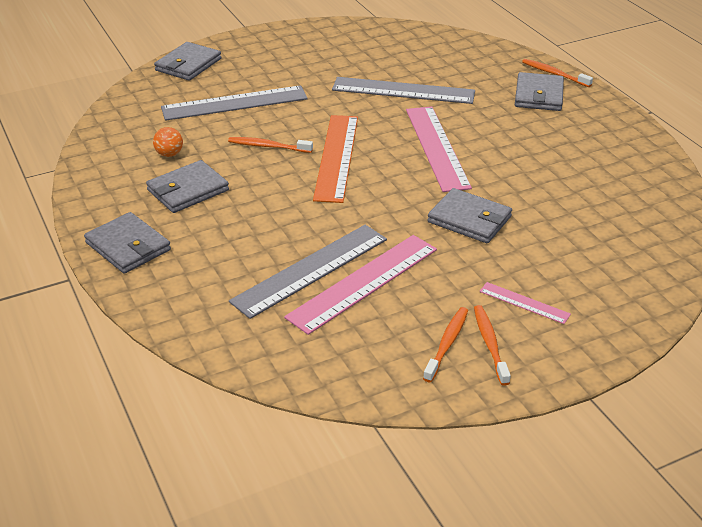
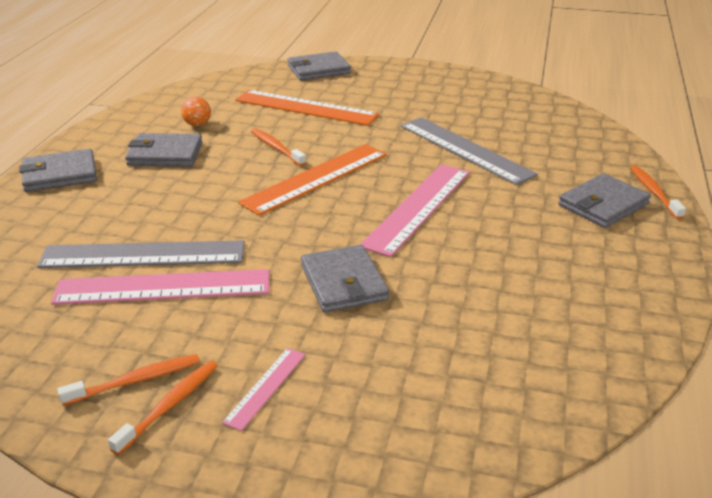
camera: 40 degrees right, 5 degrees down
(128, 246) = (60, 174): grey wallet -> grey wallet turned 75 degrees clockwise
(234, 103) = (306, 107): grey ruler -> orange ruler
(524, 303) = (265, 387): pink ruler -> pink ruler turned 45 degrees clockwise

